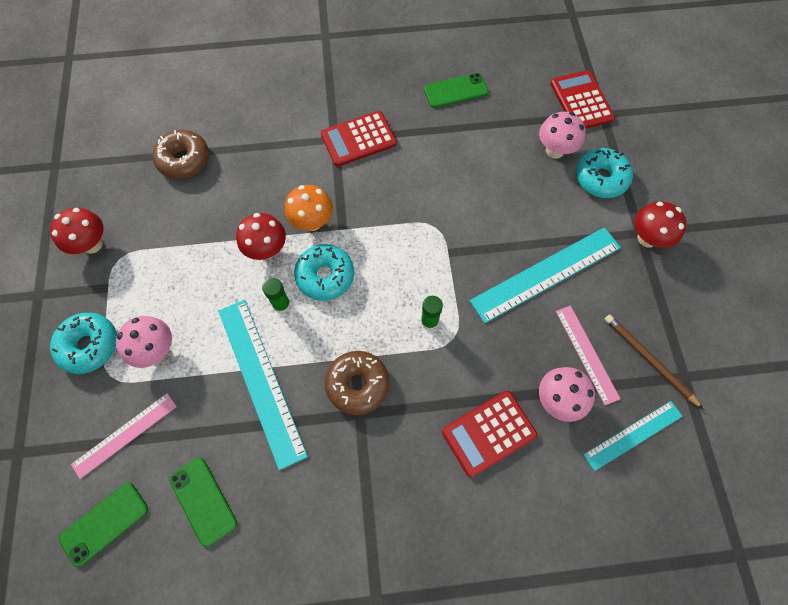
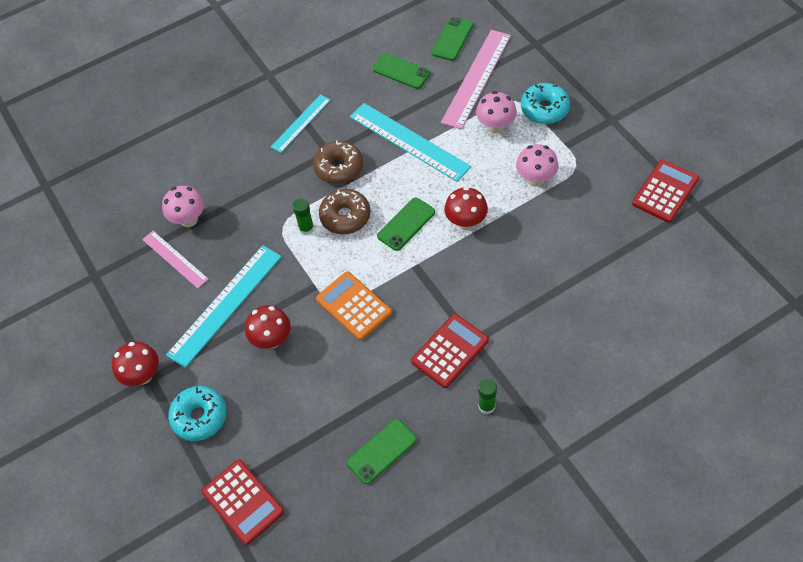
camera: 160 degrees right, 10 degrees down
(92, 244) = (605, 166): red mushroom -> red mushroom (272, 339)
(125, 435) = (476, 78): pink ruler -> pink ruler, size x1.67
(184, 160) = (593, 259): brown donut -> brown donut (345, 216)
(281, 305) = (427, 191): green glue stick -> green glue stick (486, 406)
(312, 222) = (443, 259): orange mushroom -> none
(325, 276) = (406, 224): turquoise donut -> green phone
(421, 215) = (353, 306): none -> orange calculator
(488, 433) = (232, 179): red calculator -> red calculator (665, 191)
(555, 150) = (253, 427): pink mushroom -> pink mushroom (535, 179)
(633, 435) = (128, 221): turquoise ruler -> turquoise ruler (301, 123)
(648, 360) = (124, 275): brown pencil -> none

